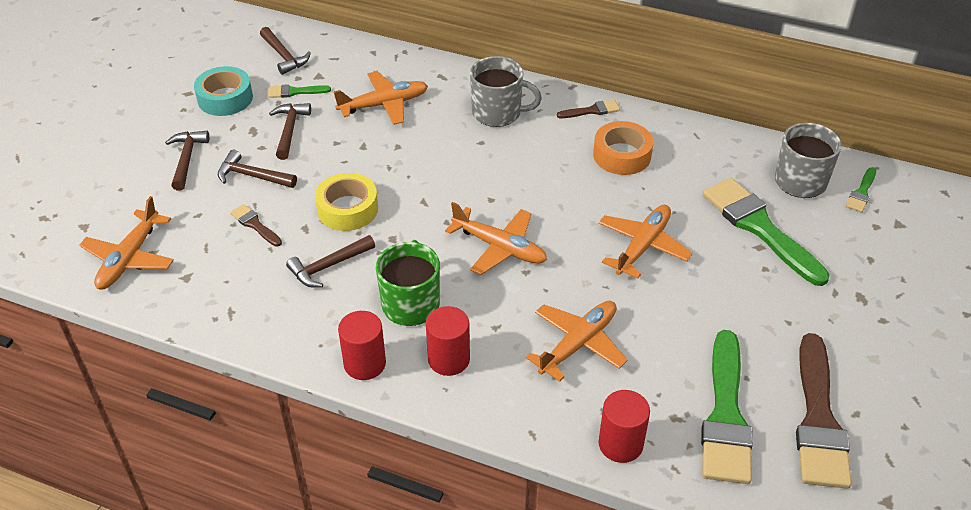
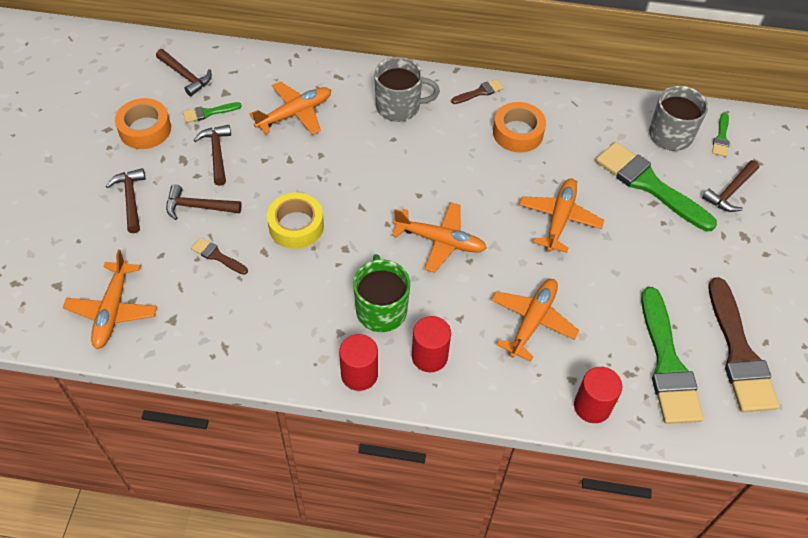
camera: 15 degrees left, 10 degrees up
(225, 98) = (145, 129): turquoise tape -> orange tape
(328, 266) = (297, 286): brown hammer -> brown hammer (730, 191)

